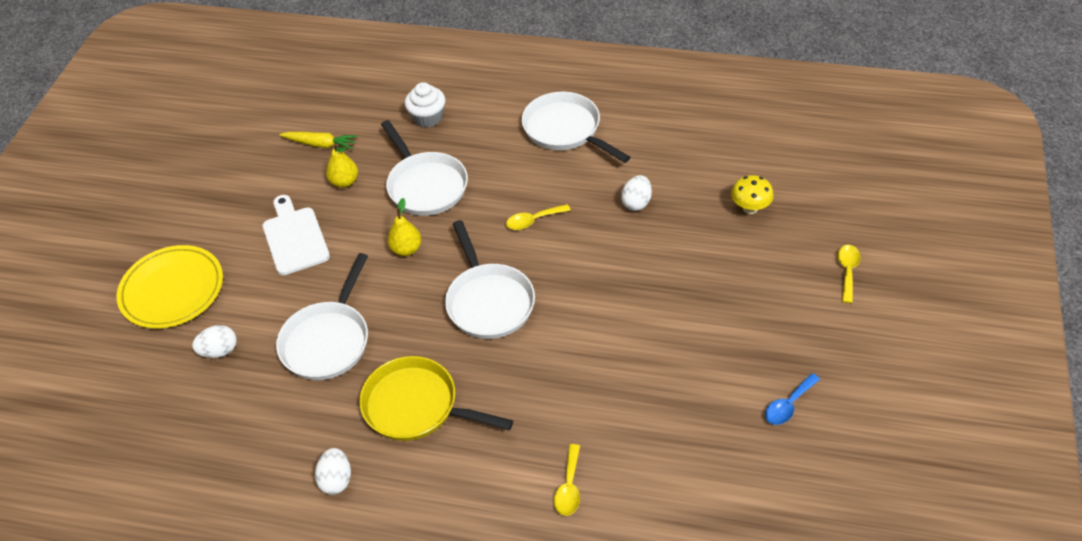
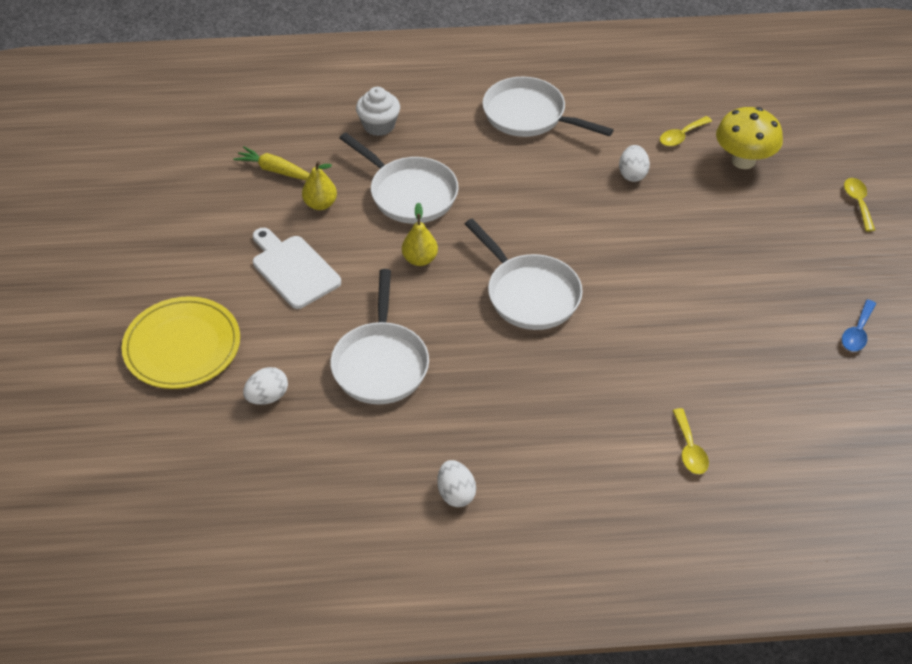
camera: 20 degrees left, 0 degrees up
(321, 144) = (275, 170): yellow carrot -> yellow carrot turned 150 degrees counterclockwise
(417, 406) = (504, 407): yellow pan -> none
(533, 221) = (537, 208): yellow spoon -> yellow spoon (681, 136)
(750, 208) = (743, 161): yellow mushroom -> yellow mushroom, size x1.56

